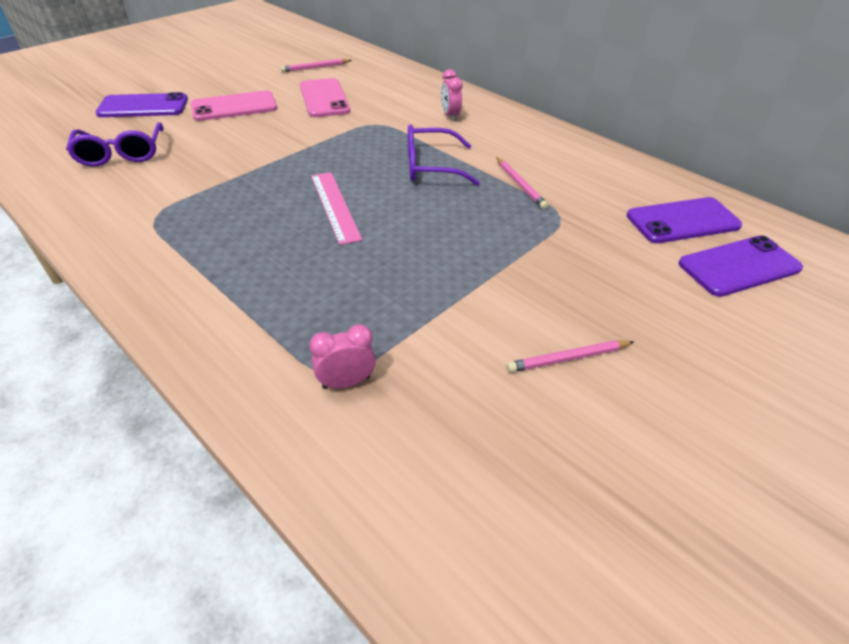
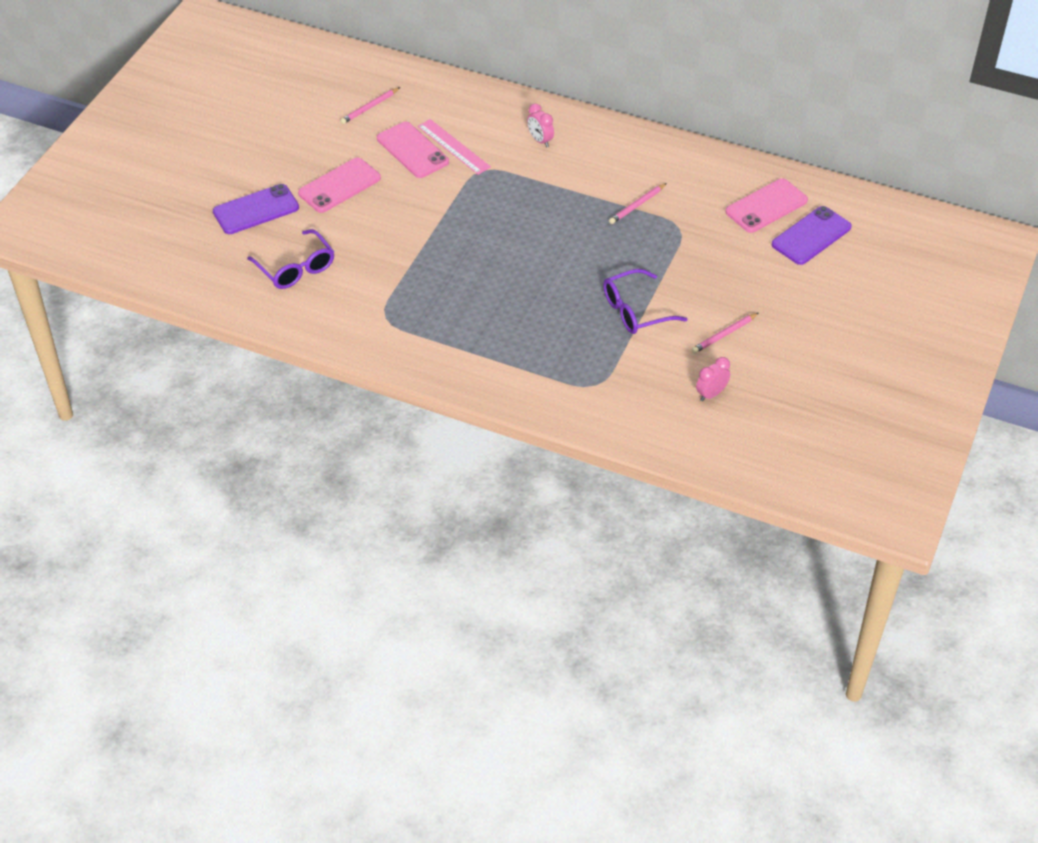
camera: 20 degrees left, 5 degrees up
(334, 206) = (510, 268): pink ruler -> pink ruler (453, 147)
(346, 382) = (606, 387): pink clock -> pink clock (711, 394)
(430, 166) = (558, 207): purple glasses -> purple glasses (635, 311)
(520, 185) = (637, 205): pink pencil -> pink pencil turned 90 degrees clockwise
(682, 221) = (766, 206): purple phone -> pink phone

